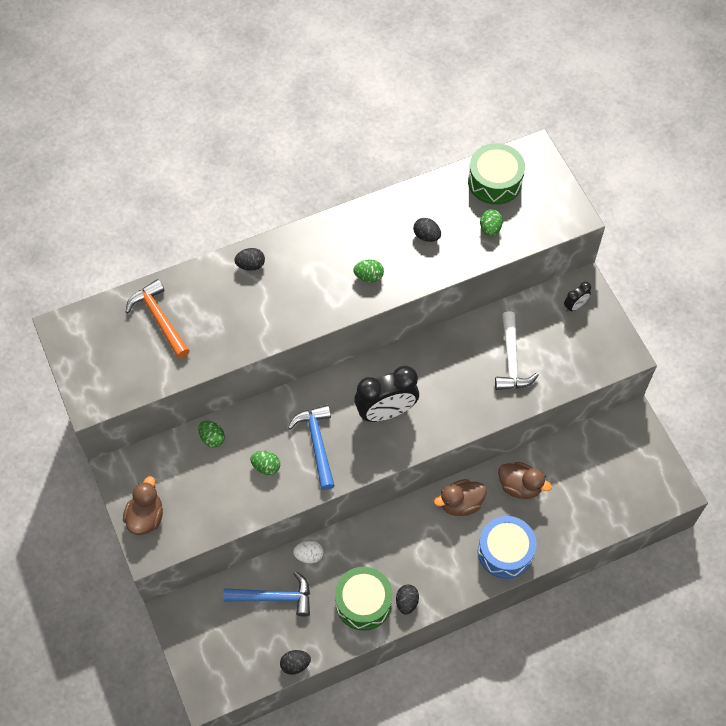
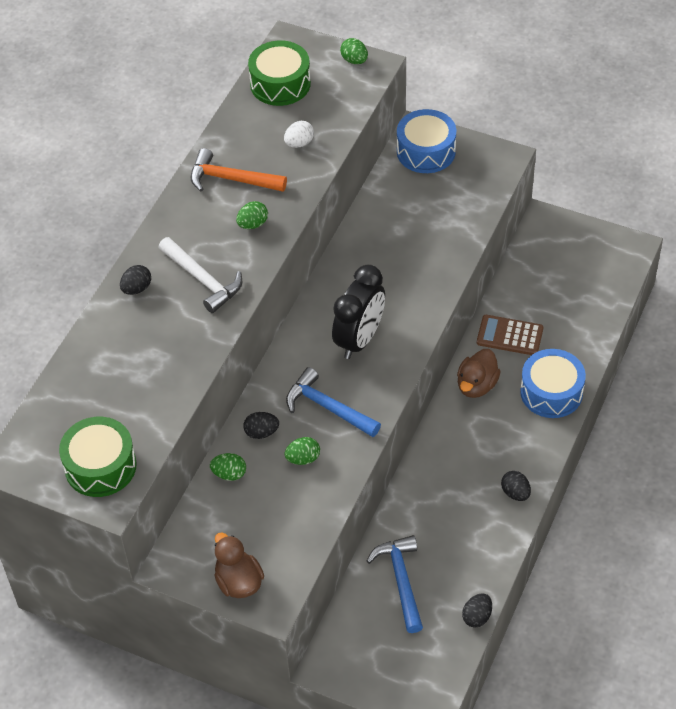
camera: 40 degrees left, 10 degrees down
(159, 319) = (99, 389): orange hammer -> orange hammer (231, 179)
(274, 597) = (401, 580): blue hammer -> blue hammer turned 60 degrees counterclockwise
(309, 555) = (394, 524): white egg -> white egg (299, 143)
(363, 602) = (480, 522): green drum -> green drum (100, 466)
(426, 236) = (268, 161): black egg -> black egg (261, 432)
(490, 229) = (315, 120): green egg -> green egg (354, 60)
(511, 360) = (419, 226): white hammer -> white hammer (203, 280)
(520, 486) = (509, 336): brown duck -> brown calculator
(575, 306) = (426, 151): black clock -> blue drum

